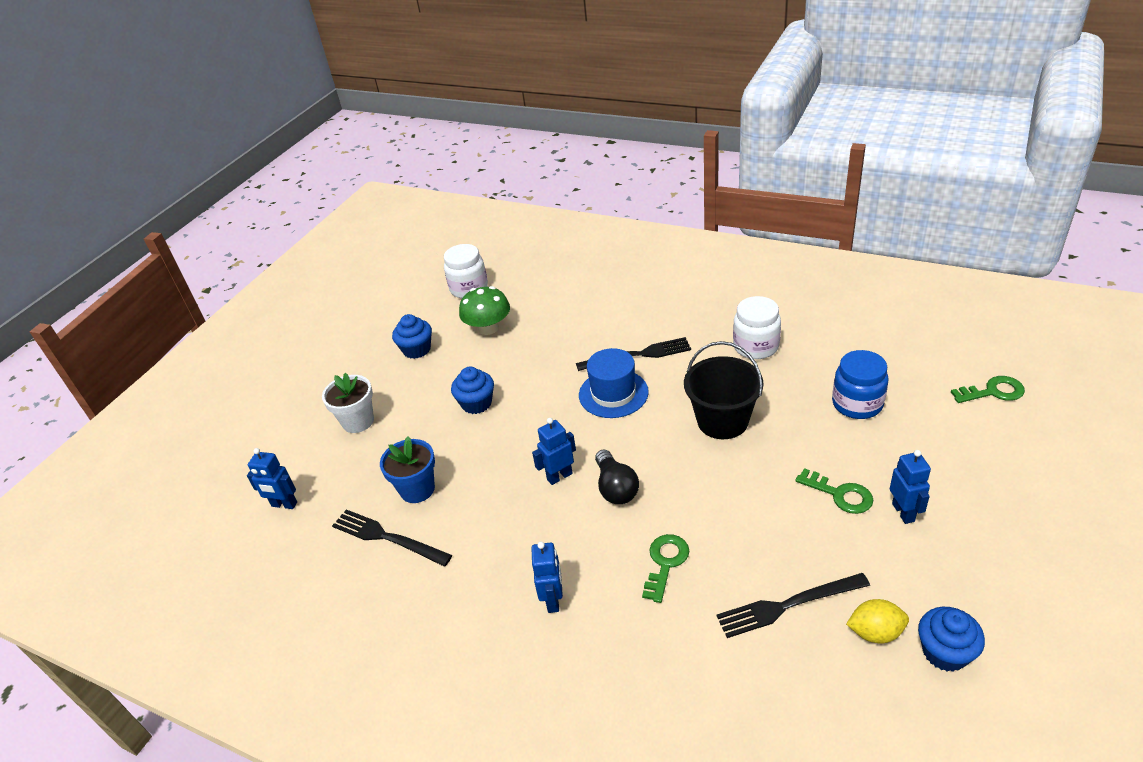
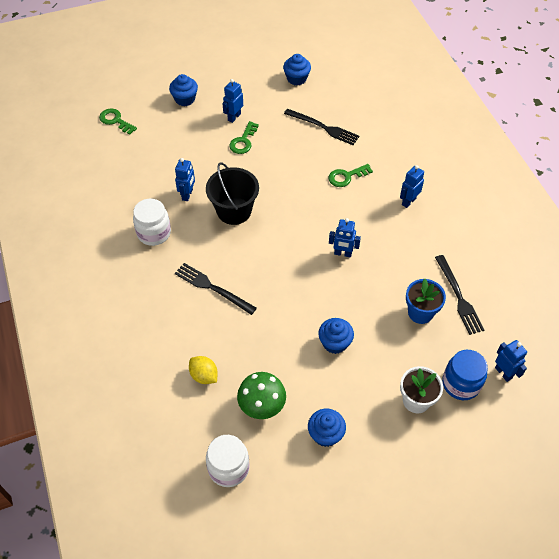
camera: 140 degrees left, 15 degrees up
(613, 393) = (258, 275): blue hat -> none
(616, 488) = (325, 224): black light bulb -> none
(788, 395) = (187, 195): none -> blue robot
(840, 494) = (243, 141): green key -> green key turned 150 degrees counterclockwise
(857, 404) = (170, 164): blue jar -> blue jar (461, 384)
(875, 632) = (308, 99): yellow lemon -> yellow lemon (204, 376)
(992, 479) = (185, 99): none -> blue cupcake

